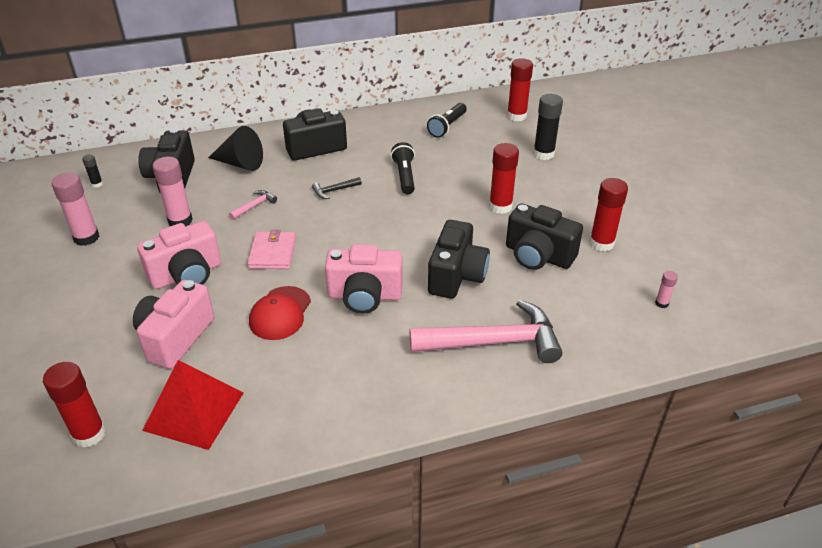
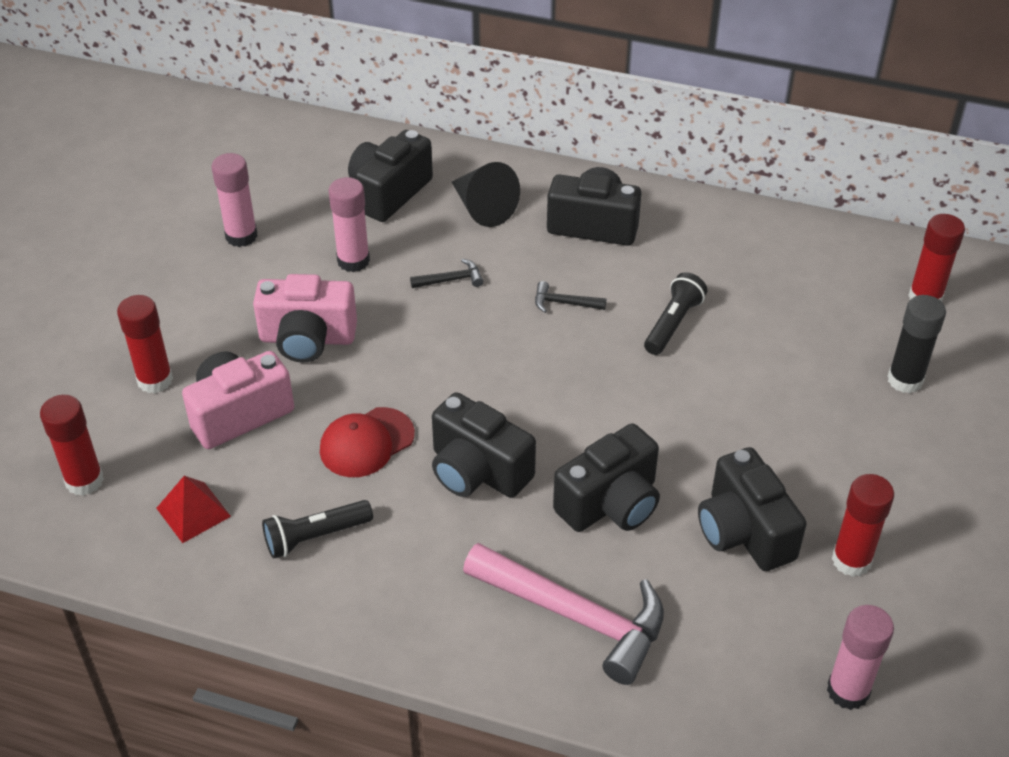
camera: 35 degrees right, 5 degrees up
(97, 184) = (302, 165): black glue stick -> none
(194, 411) = (193, 512): red pyramid -> red pyramid, size x0.61
(254, 206) = (451, 280): pink hammer -> black hammer
(272, 253) = (420, 357): pink wallet -> none
(364, 296) = (477, 471): pink camera -> black camera
(447, 126) = (803, 270): black flashlight -> black flashlight (315, 537)
(500, 206) = (761, 433): red glue stick -> red glue stick (155, 380)
(661, 303) = (848, 691): pink glue stick -> pink glue stick, size x2.02

